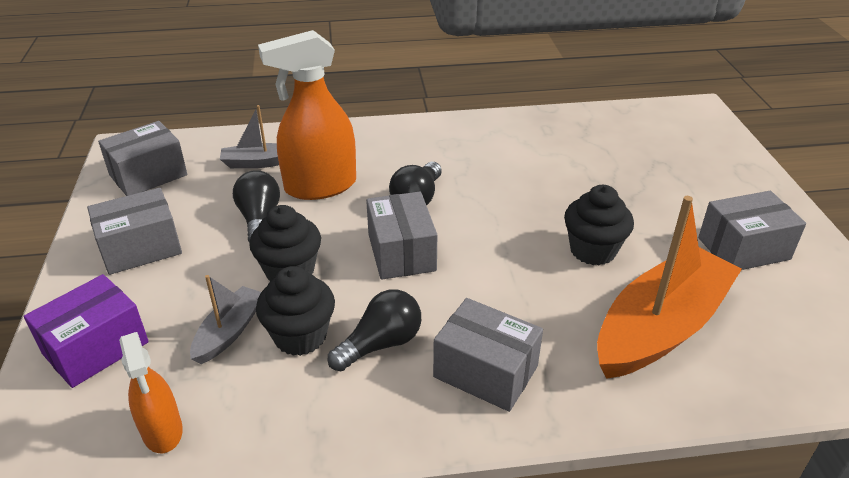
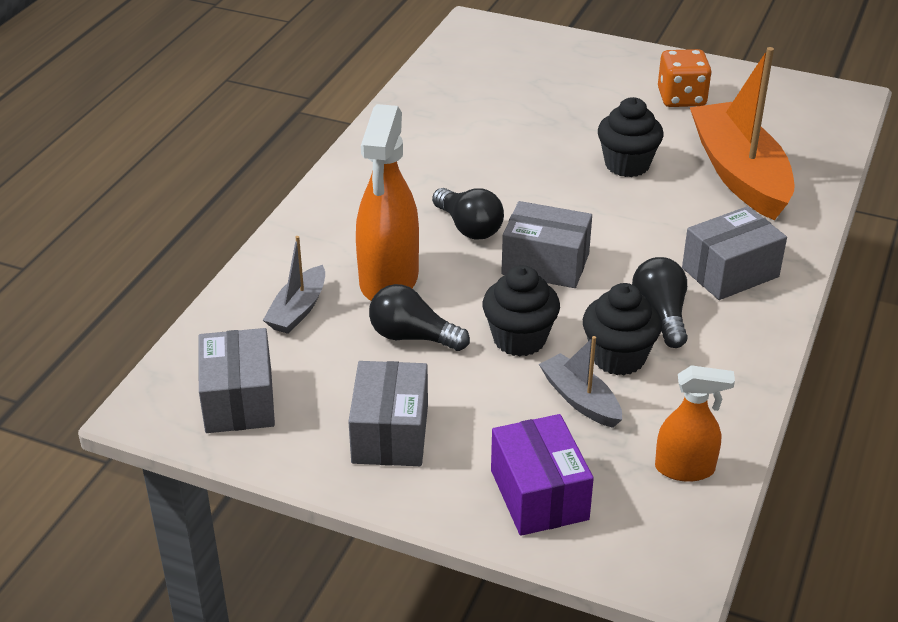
camera: 60 degrees left, 0 degrees up
(743, 248) = (681, 98): grey box -> orange dice

